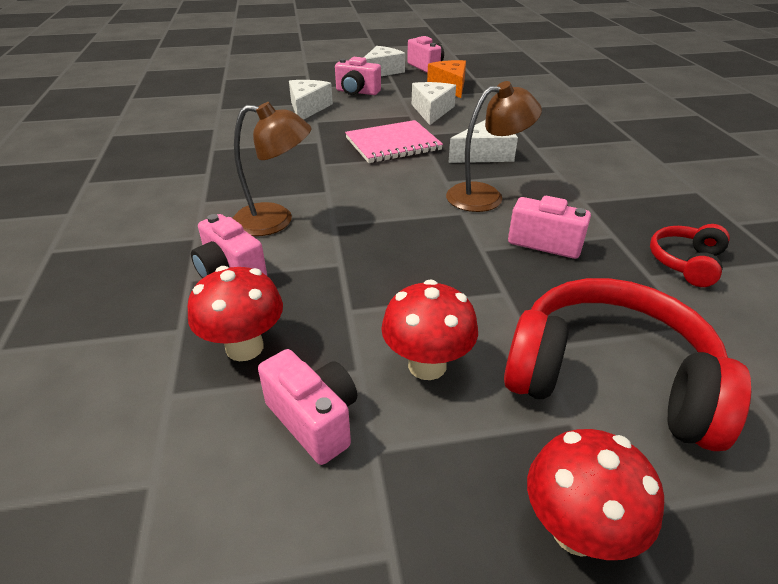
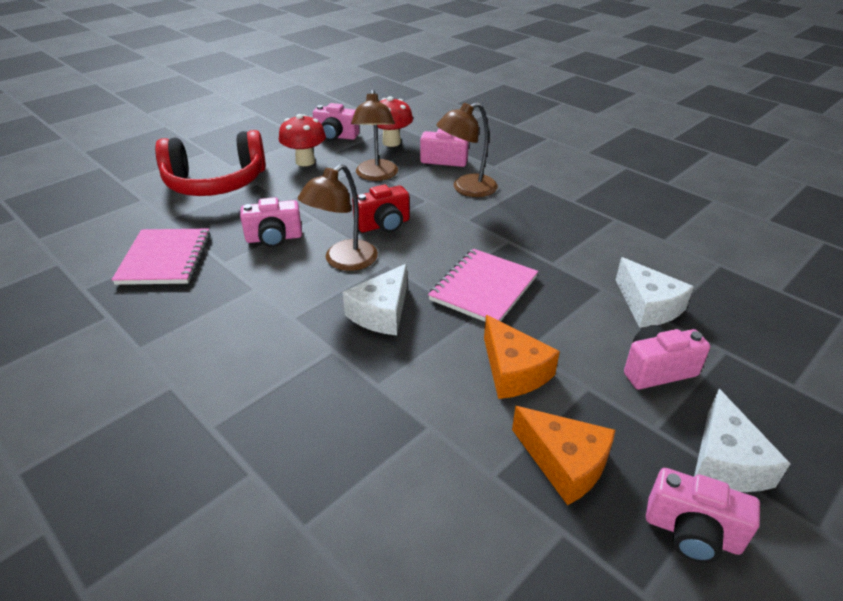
camera: 145 degrees right, 0 degrees up
(349, 284) = (376, 175): none -> brown lamp
(414, 214) = (384, 225): none -> red camera
(432, 111) = (513, 371): white cheese -> orange cheese
(576, 531) = (223, 144): red mushroom -> none
(686, 263) = (165, 259): red headphones -> pink notebook

